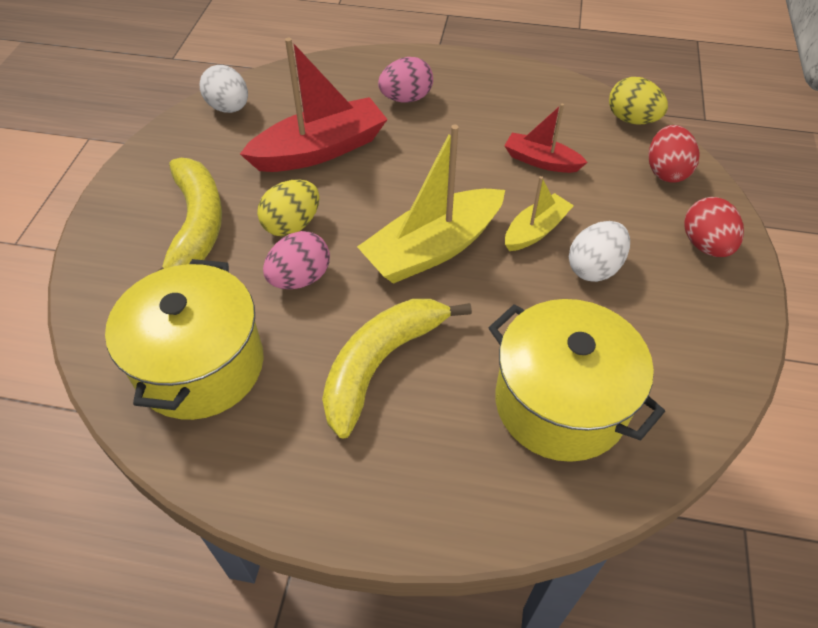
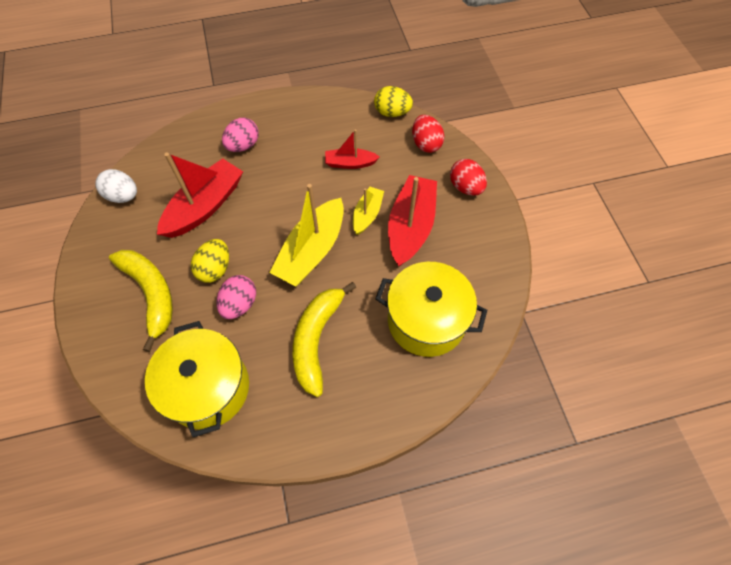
camera: 25 degrees left, 10 degrees up
(594, 268) = (411, 227): white egg -> red boat

